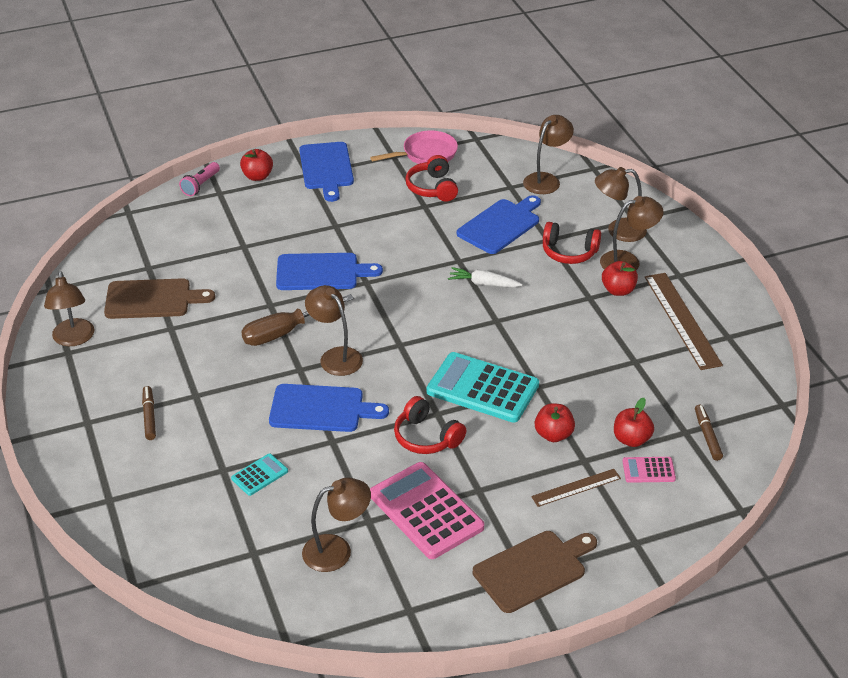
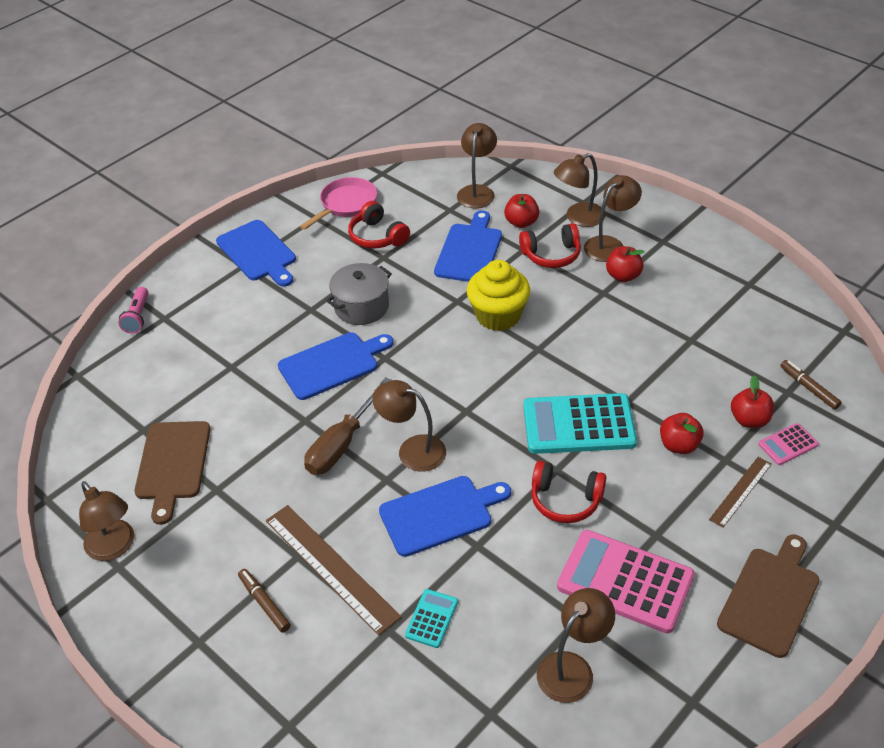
camera: 25 degrees left, 5 degrees up
(152, 299) = (173, 464): brown cutting board -> brown cutting board turned 120 degrees clockwise
(257, 176) = (192, 286): red apple -> red apple (521, 222)
(377, 238) = (361, 307): none -> grey pot
(483, 284) = (498, 316): white carrot -> yellow cupcake
(682, 320) = (699, 283): brown ruler -> brown ruler (331, 567)

